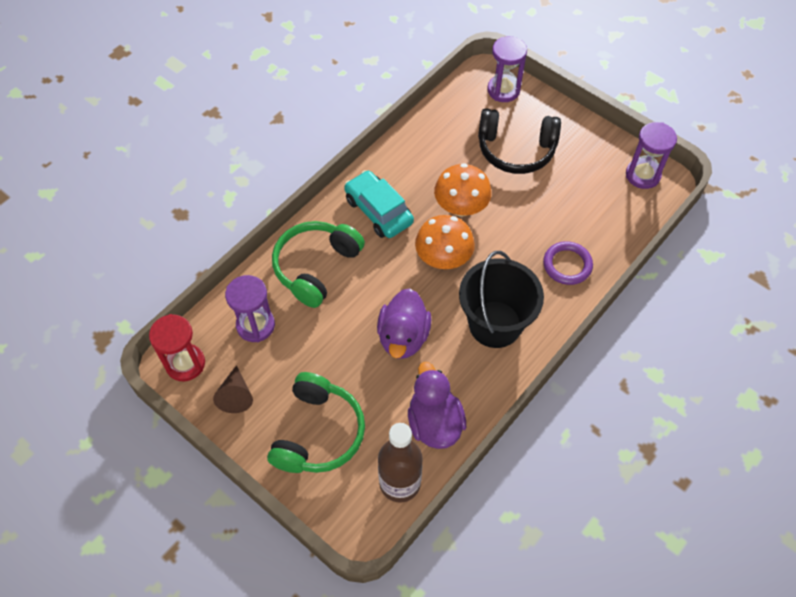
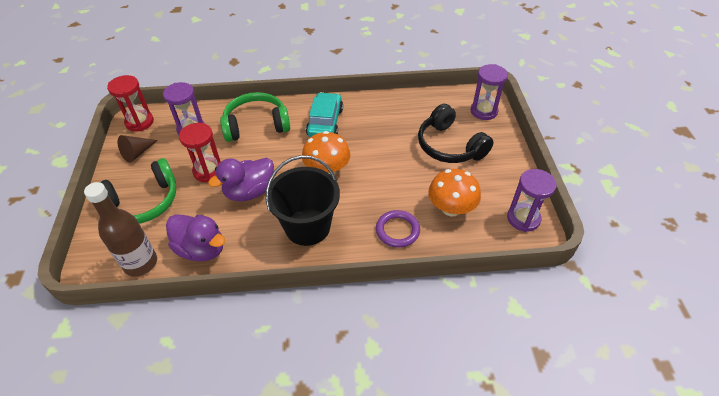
camera: 45 degrees right, 10 degrees down
(336, 351) = (208, 171): none -> red hourglass
(434, 422) = (201, 249): purple duck -> purple duck turned 90 degrees clockwise
(461, 207) = (374, 152): orange mushroom -> orange mushroom (451, 208)

